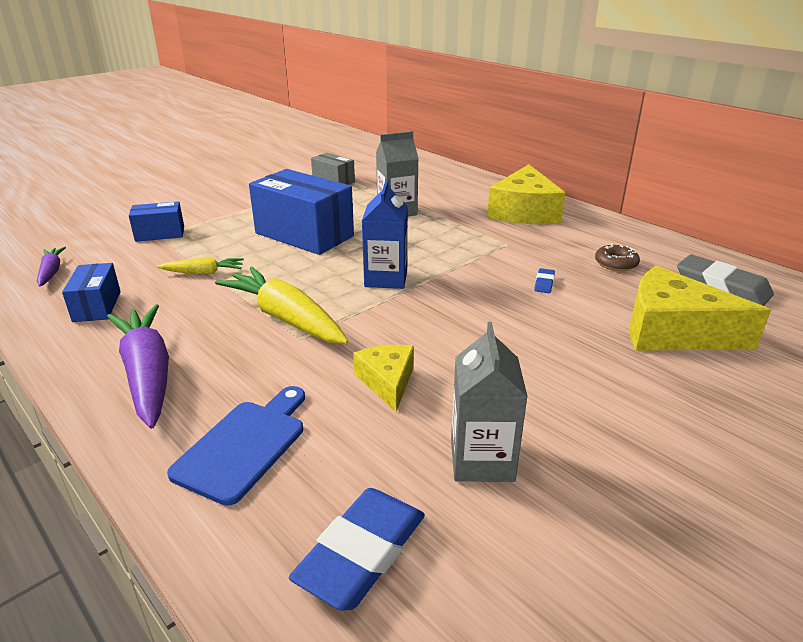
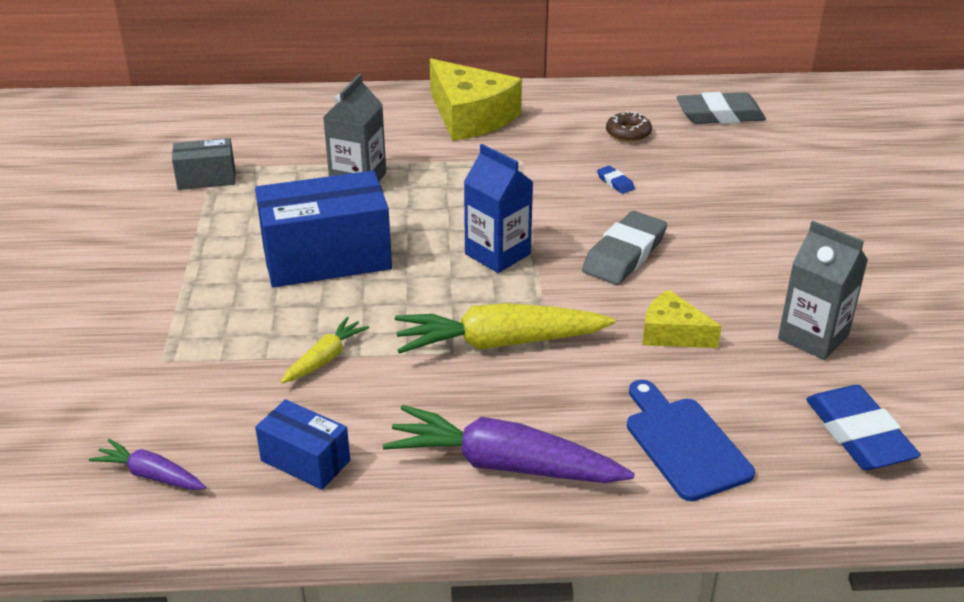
camera: 50 degrees left, 5 degrees up
(160, 234) = (163, 356): blue box -> none
(459, 322) = (624, 254): none -> grey eraser
(673, 331) = (752, 172): yellow cheese -> none

